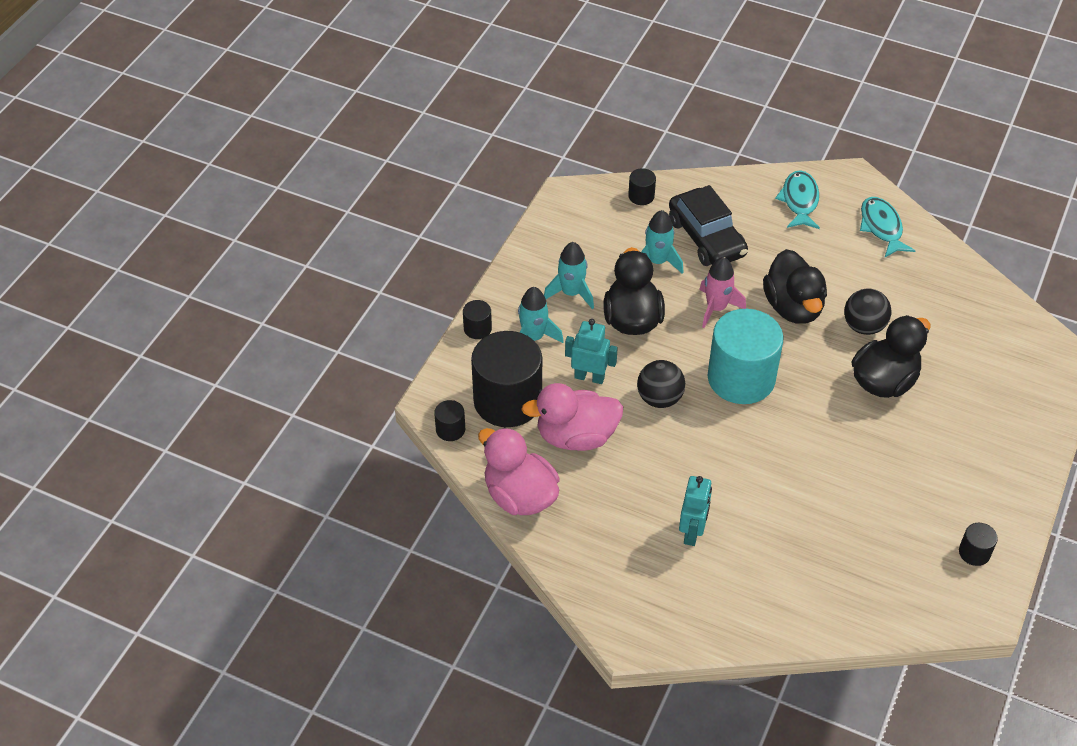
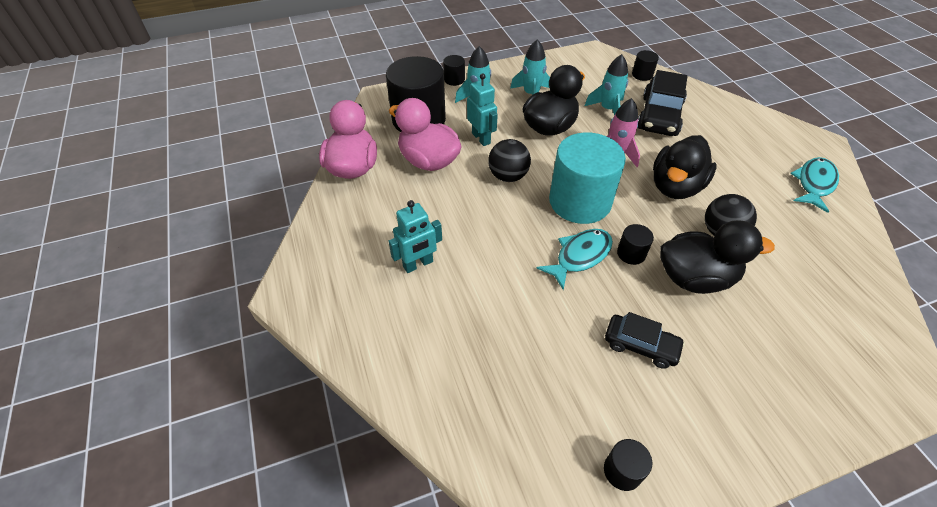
camera: 45 degrees right, 0 degrees up
(450, 429) = (369, 113): black cylinder -> black cylinder (631, 253)
(799, 201) = (759, 134): turquoise fish -> turquoise fish (580, 256)
(903, 463) = (641, 345): none -> black car

